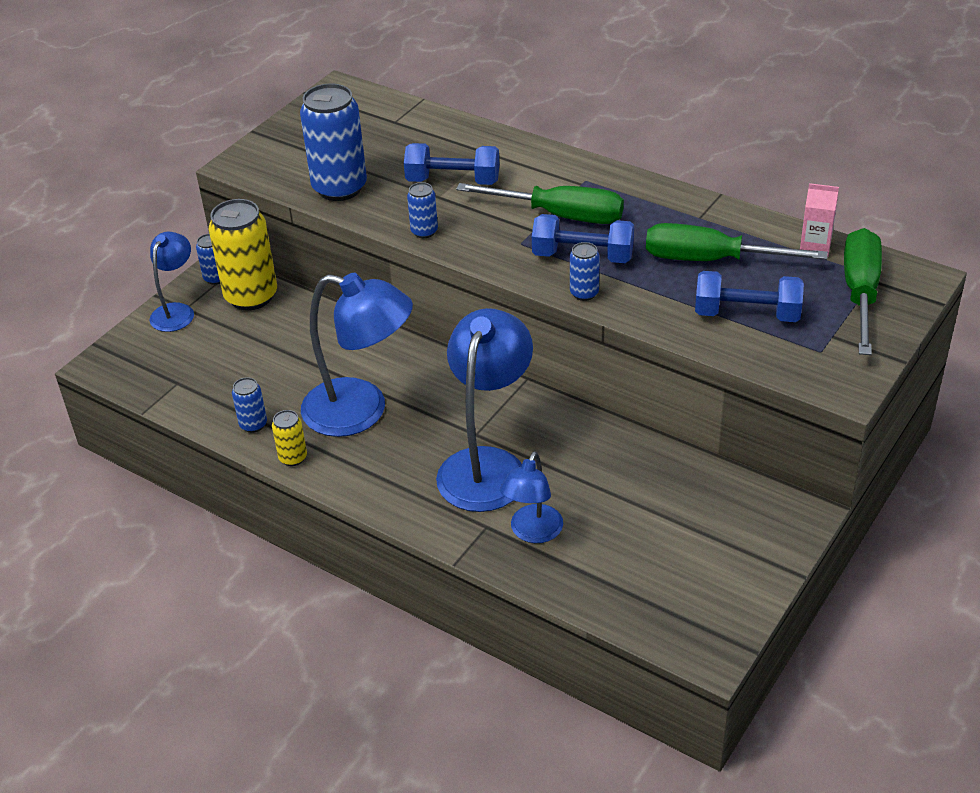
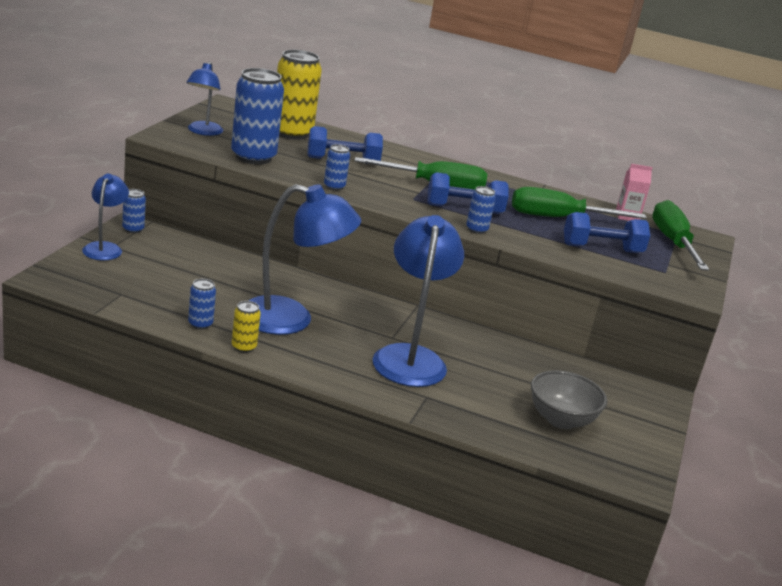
camera: 20 degrees left, 15 degrees down
(251, 296) = (168, 242): yellow can -> yellow can (292, 133)
(532, 532) = (466, 401): blue lamp -> blue lamp (203, 132)
(644, 559) = (561, 420): none -> grey bowl

